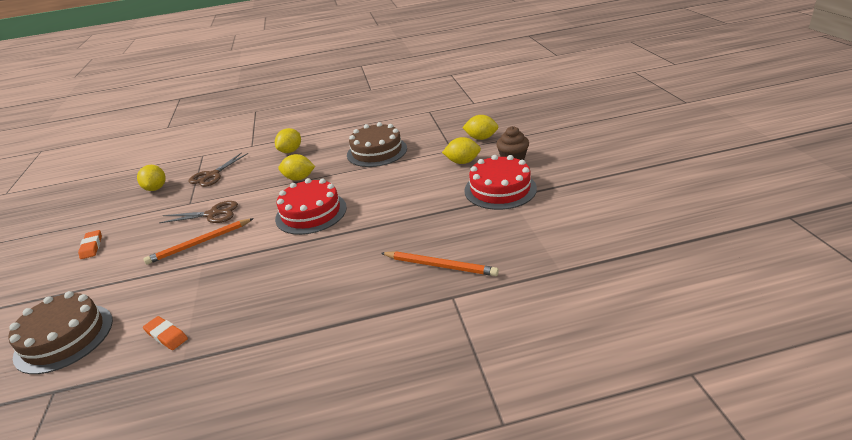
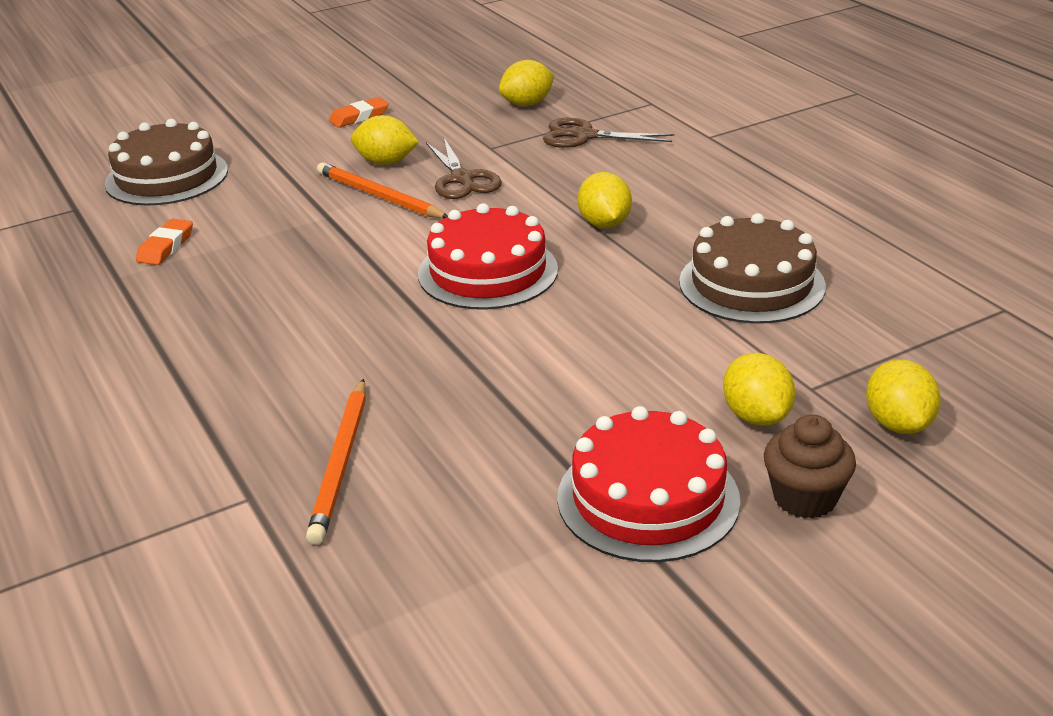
camera: 70 degrees right, 0 degrees up
(291, 151) = (706, 183): yellow lemon -> yellow lemon (386, 162)

